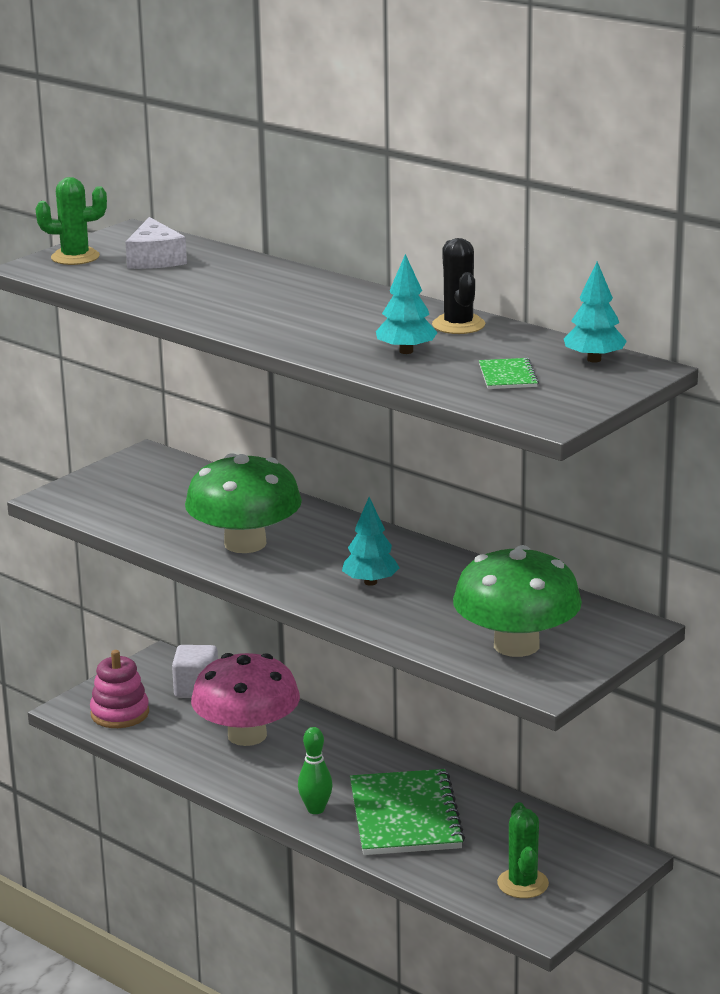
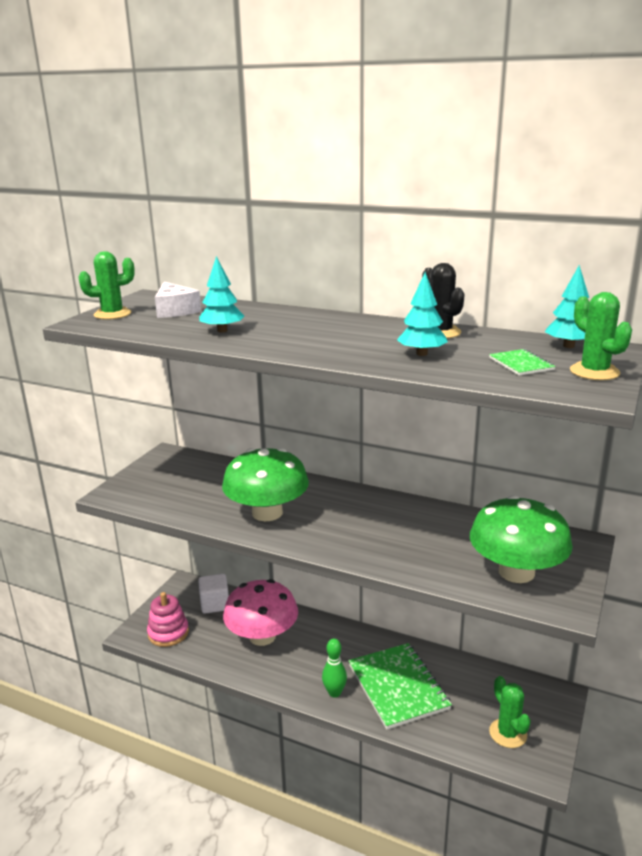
camera: 15 degrees left, 0 degrees up
(370, 582) = (375, 532): turquoise tree -> turquoise tree (222, 330)
(580, 394) = (594, 372): none -> green cactus

